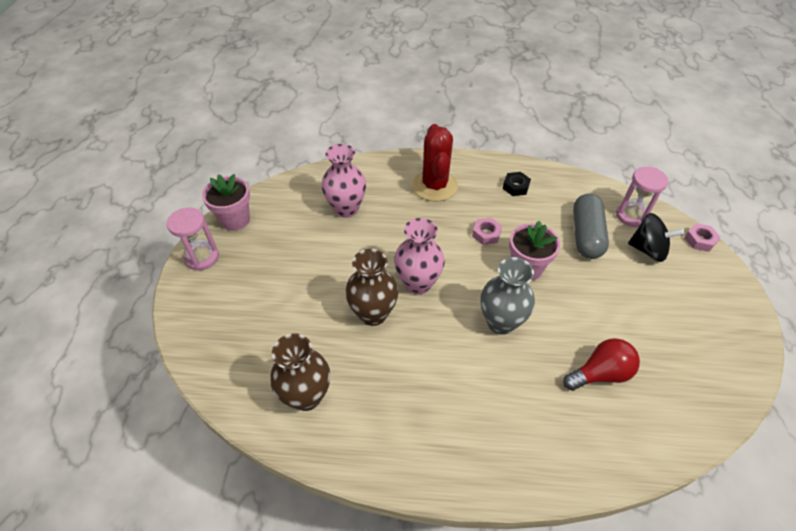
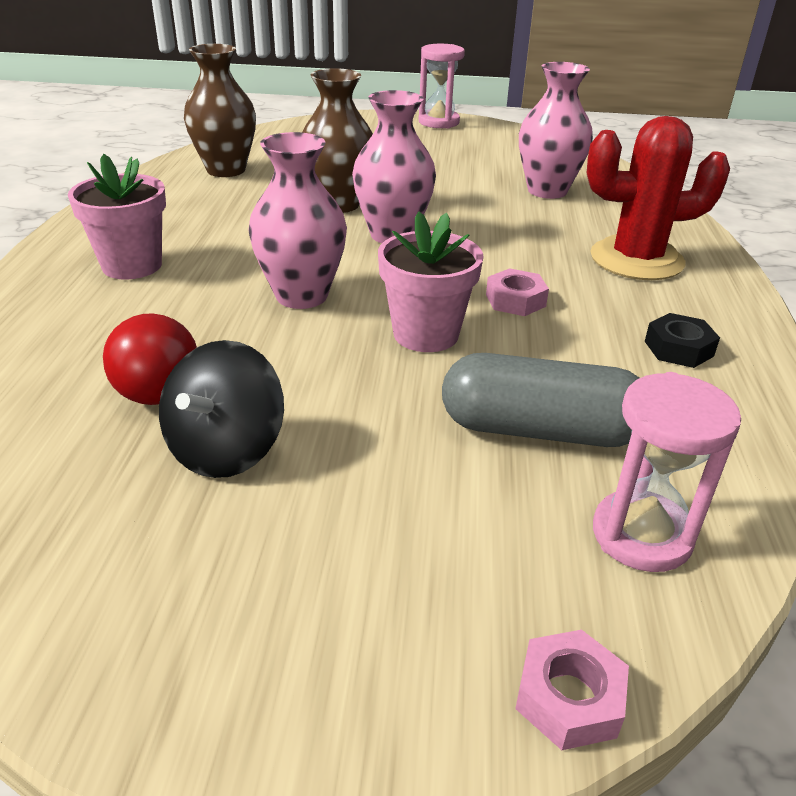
camera: 90 degrees right, 15 degrees down
(235, 220) = (505, 133): pink flower pot -> pink flower pot (132, 265)
(501, 322) = (301, 296): grey vase -> pink vase
(648, 250) = (502, 539): black spinning top -> black spinning top (226, 449)

